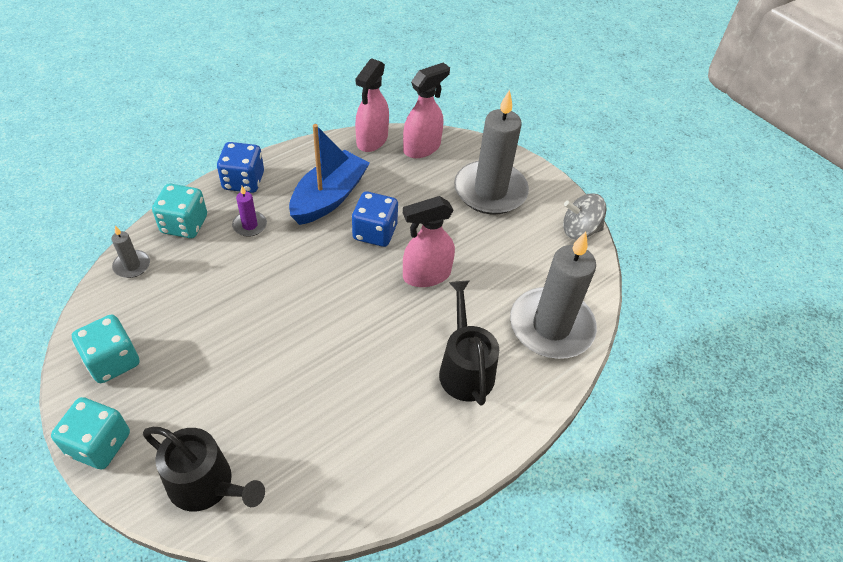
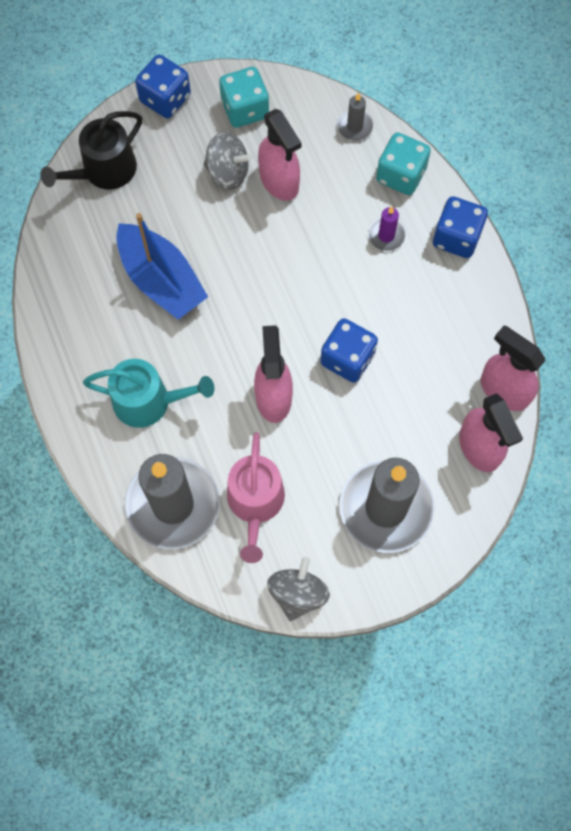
camera: 110 degrees right, 20 degrees up
(99, 444) = (165, 99): turquoise dice -> blue dice
(196, 359) = (228, 172): none -> grey spinning top
(201, 313) = (279, 181): none -> pink spray bottle
(329, 197) = (412, 321): blue boat -> blue boat (161, 280)
(465, 368) = (149, 401): black watering can -> turquoise watering can
(523, 269) = (255, 503): none -> pink watering can

